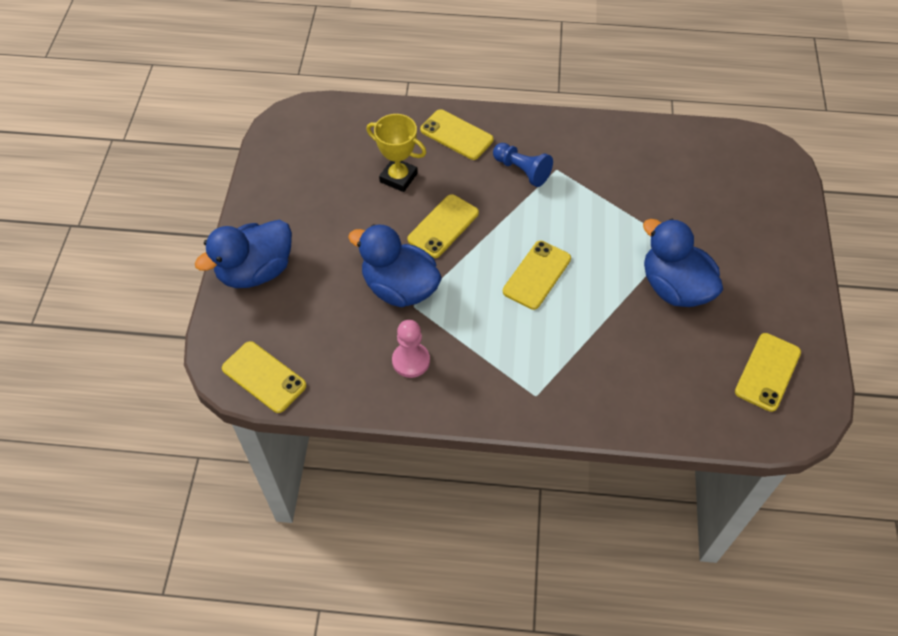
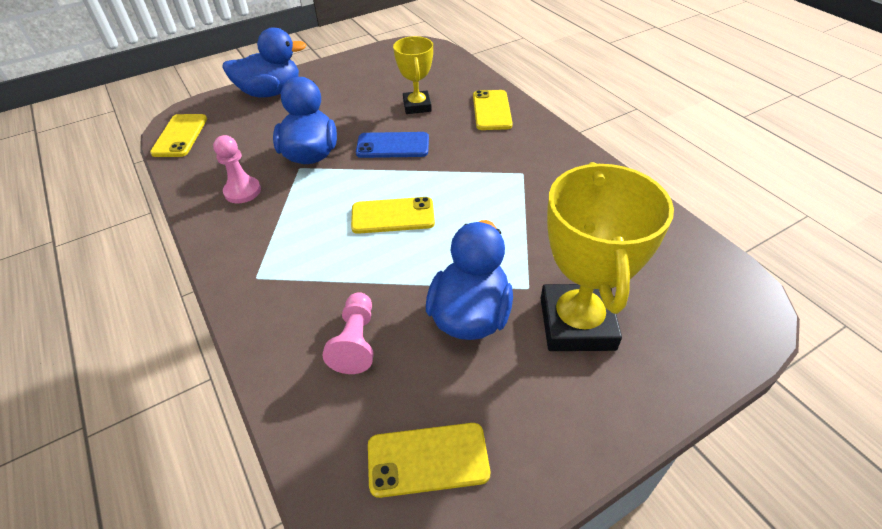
camera: 55 degrees right, 10 degrees down
(256, 271) = (271, 92): blue duck -> blue duck turned 150 degrees clockwise
(443, 226) = (393, 145): yellow phone -> blue phone
(522, 171) = (497, 156): blue pawn -> none
(650, 363) = (355, 342): none -> pink pawn
(722, 239) = (577, 323): none -> yellow trophy

